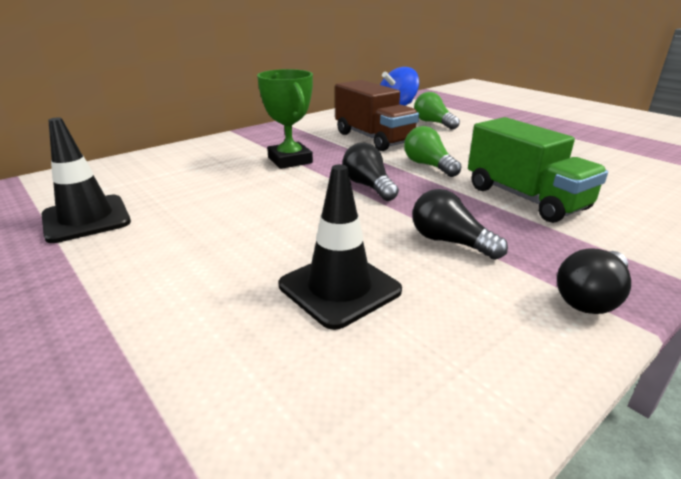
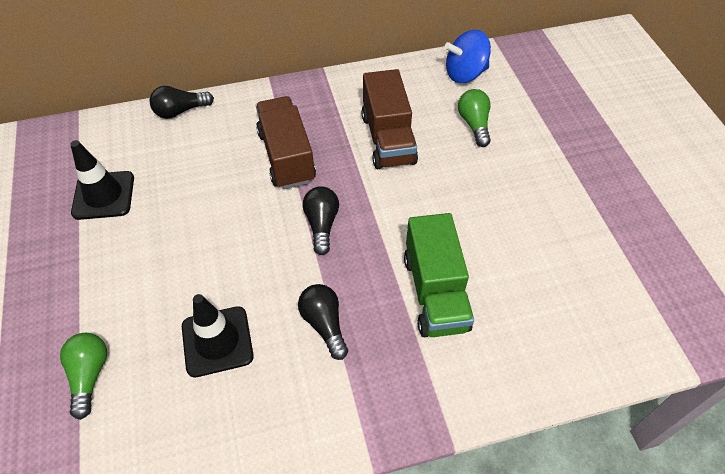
camera: 25 degrees right, 25 degrees up
(290, 160) = (286, 157): green trophy -> brown truck
(428, 165) = (398, 209): green light bulb -> green light bulb (89, 375)
(591, 297) = (365, 421): black light bulb -> black light bulb (180, 111)

